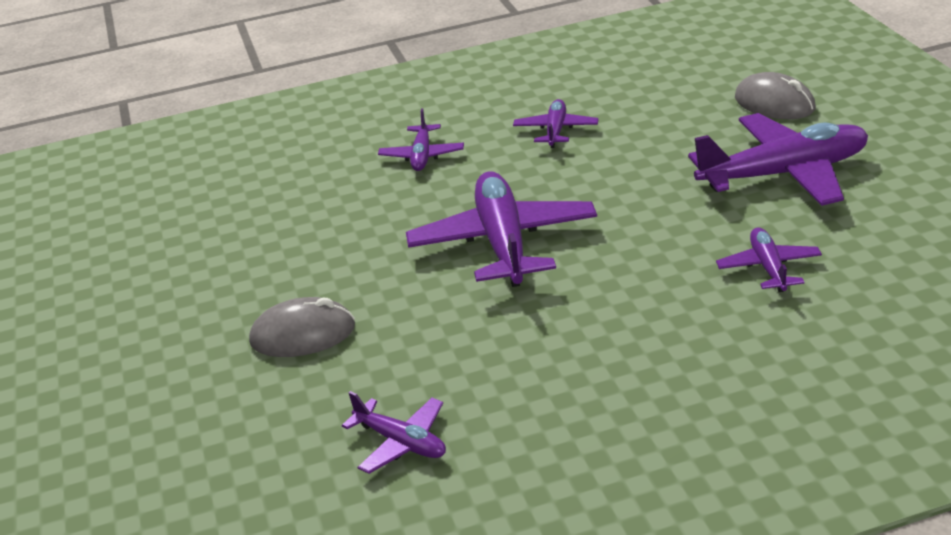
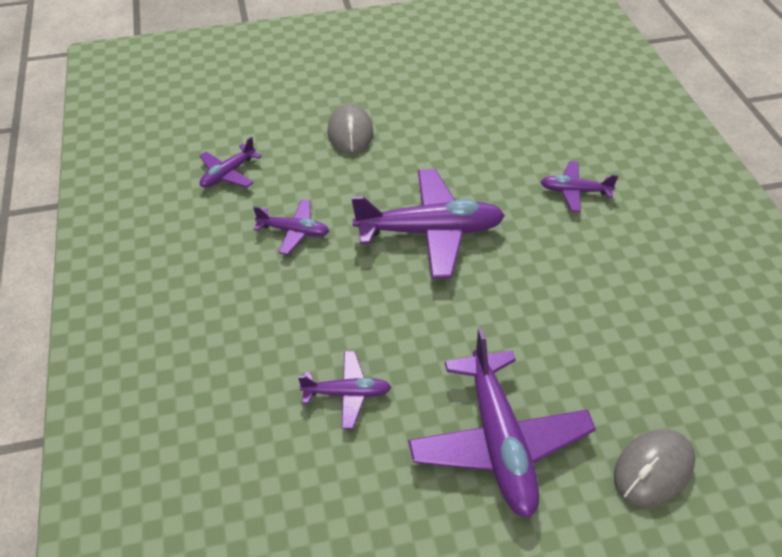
camera: 90 degrees right, 15 degrees up
(555, 131) = (609, 279): purple plane -> purple plane (294, 231)

